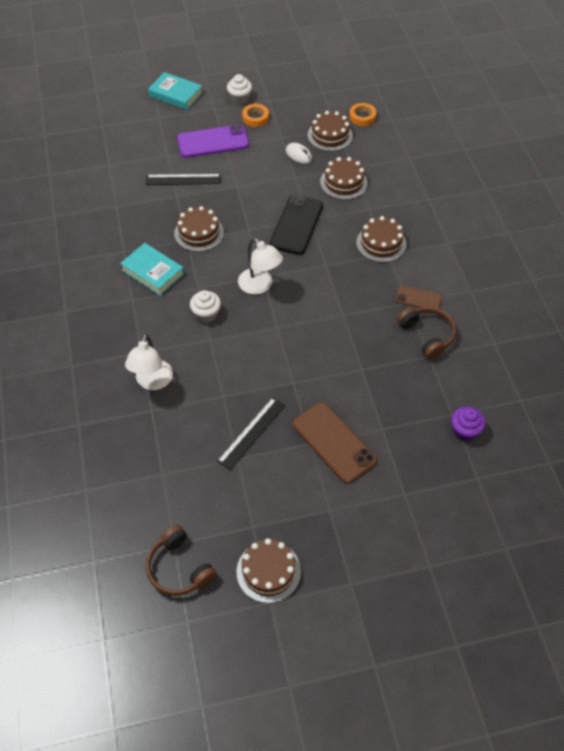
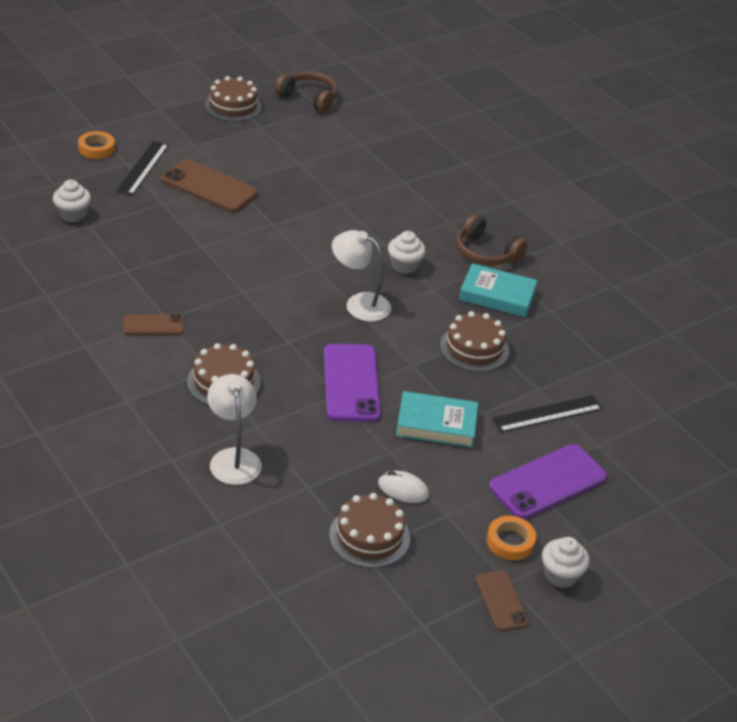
camera: 155 degrees right, 15 degrees down
(152, 382) = (419, 201): white lamp -> white lamp (233, 458)
(176, 94) = (671, 557): turquoise book -> turquoise book (436, 424)
(252, 433) = (295, 181): black ruler -> black ruler (143, 168)
(278, 94) = (501, 601): none -> brown phone
(297, 225) = (351, 383): black phone -> purple phone
(343, 182) = (312, 458): brown cake -> none
(362, 117) = (329, 588): orange tape -> orange tape (96, 149)
(427, 335) = (133, 289): brown headphones -> brown headphones (486, 253)
(465, 431) = (73, 215): purple cupcake -> white cupcake

